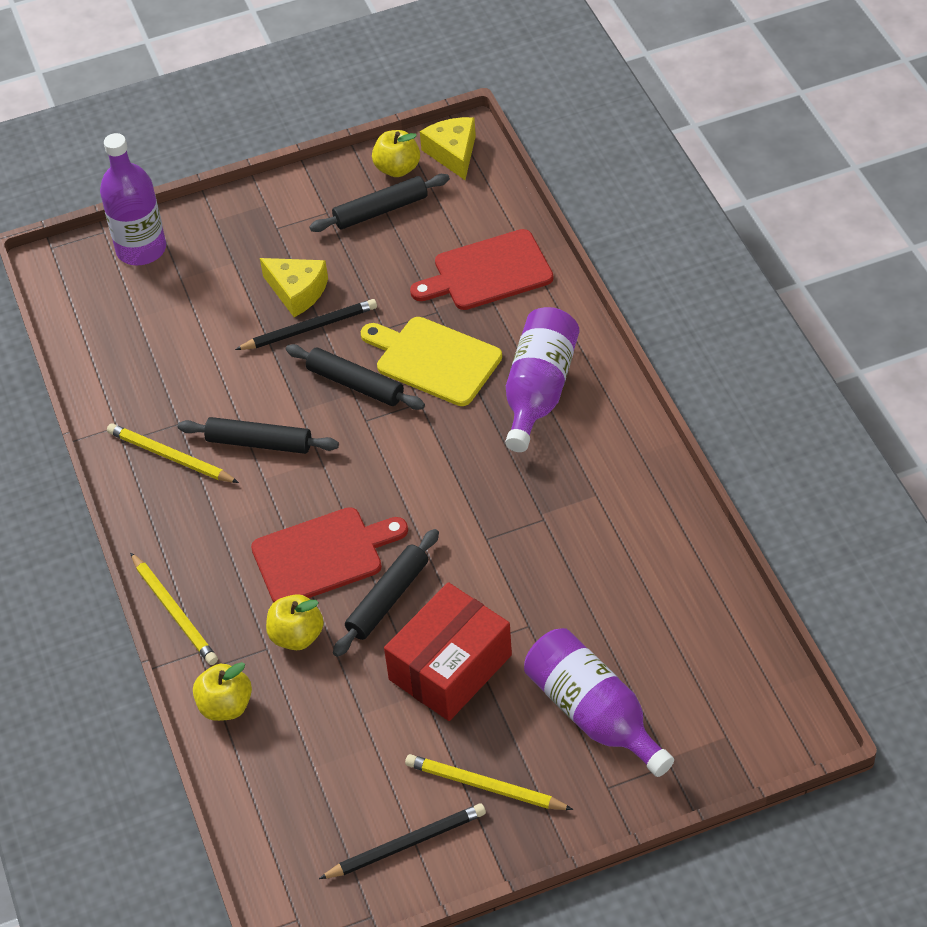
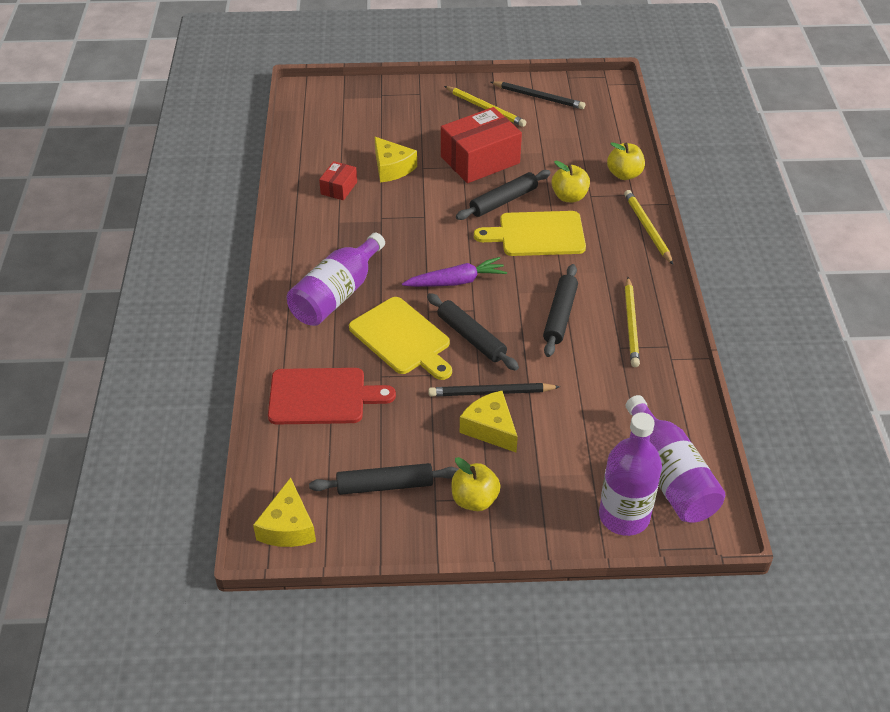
camera: 165 degrees left, 5 degrees down
(170, 457) = (631, 324): yellow pencil -> yellow pencil turned 45 degrees clockwise
(259, 443) = (560, 316): black rolling pin -> black rolling pin turned 75 degrees clockwise
(322, 555) = (537, 234): red cutting board -> yellow cutting board
(397, 168) = (348, 527): yellow apple -> yellow apple (474, 500)
(402, 452) = (456, 281): none -> purple carrot
(406, 844) = (538, 97): black pencil -> black pencil turned 150 degrees counterclockwise
(573, 610) = (392, 168): none -> yellow cheese
(593, 713) = (409, 122): purple bottle -> purple bottle (669, 477)
(628, 550) = (339, 188): none -> red box

